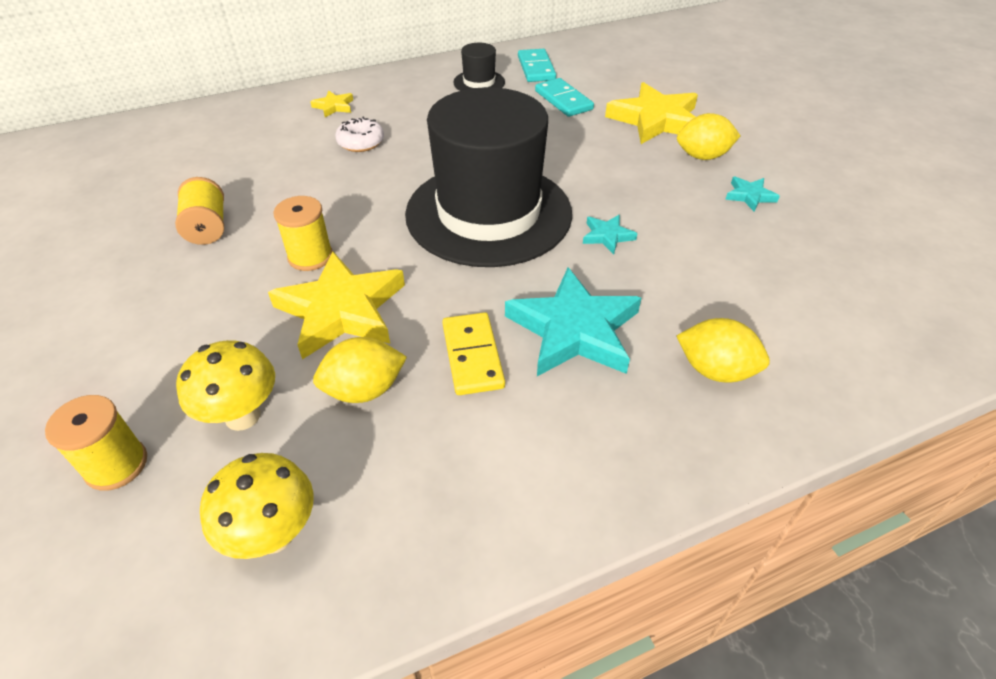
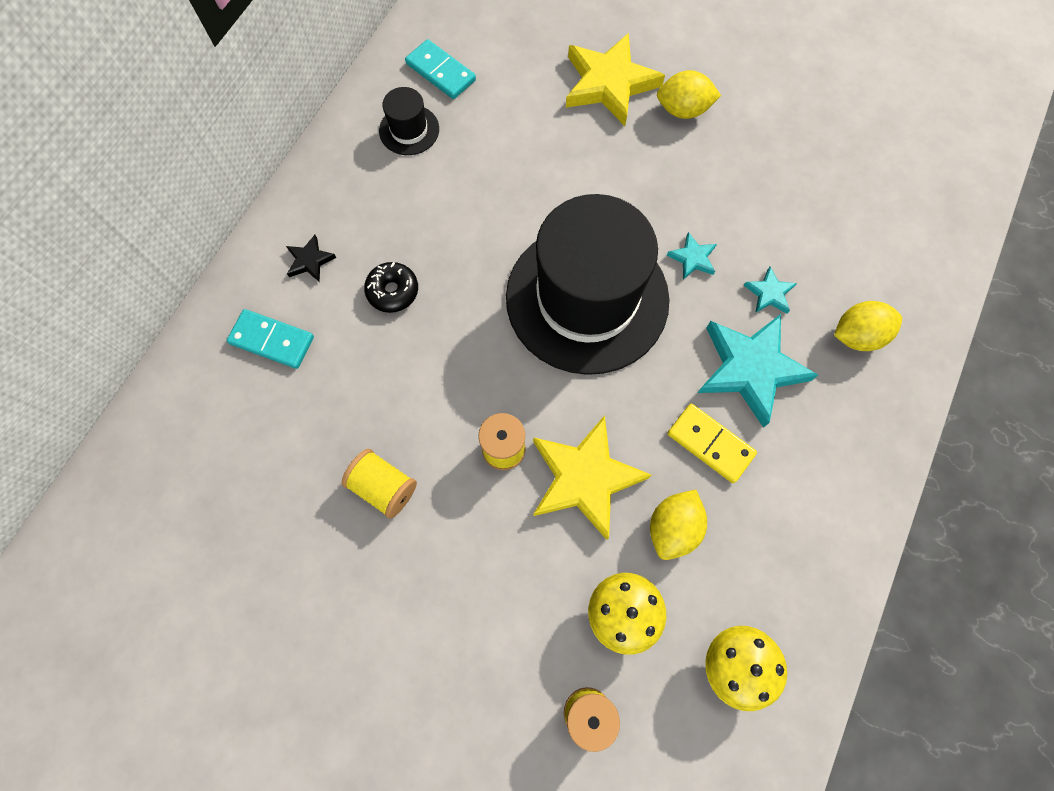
camera: 40 degrees left, 25 degrees up
(334, 106) = (310, 260): yellow star -> black star
(361, 142) = (393, 291): white donut -> black donut
(563, 100) = (510, 106): turquoise domino -> turquoise domino (272, 340)
(702, 156) = (683, 110): yellow lemon -> yellow lemon turned 45 degrees clockwise
(749, 196) = (751, 137): turquoise star -> turquoise star (769, 293)

